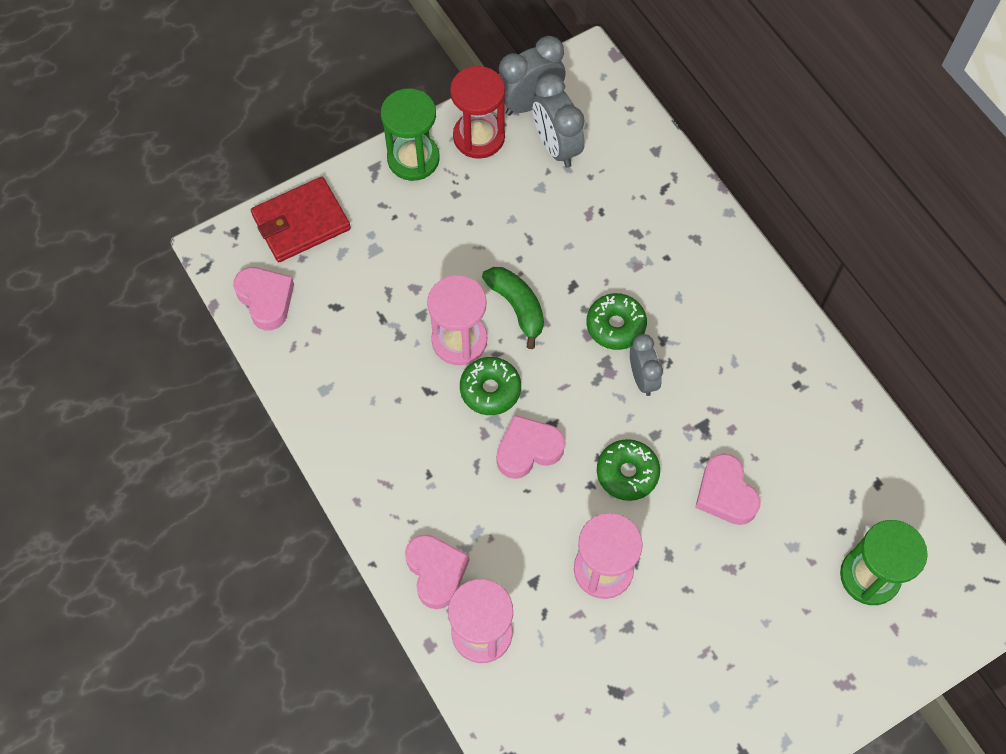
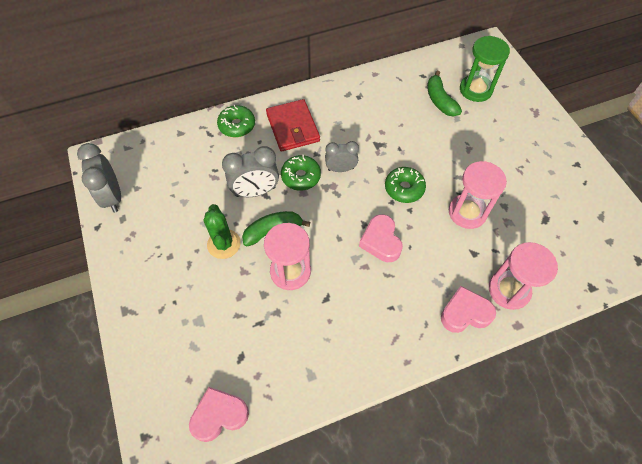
camera: 80 degrees left, 5 degrees down
(301, 222) = (155, 376): red wallet -> red wallet (292, 127)
(413, 159) = (128, 281): green hourglass -> none
(479, 137) = (127, 233): red hourglass -> none
(485, 251) = (224, 244): none -> green cactus
(490, 390) = (333, 257): green donut -> green donut (237, 125)
(556, 147) = (155, 187): grey clock -> grey clock (255, 192)
(725, 493) = (422, 142): pink heart -> none
(825, 516) = (440, 100): none -> green banana

